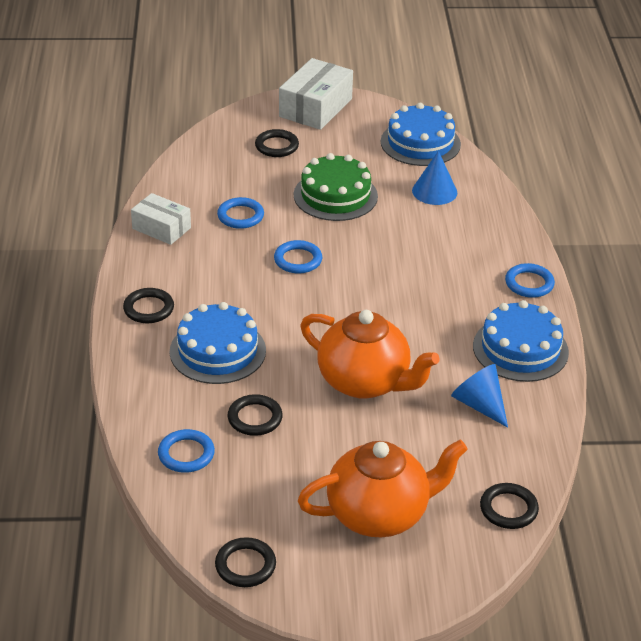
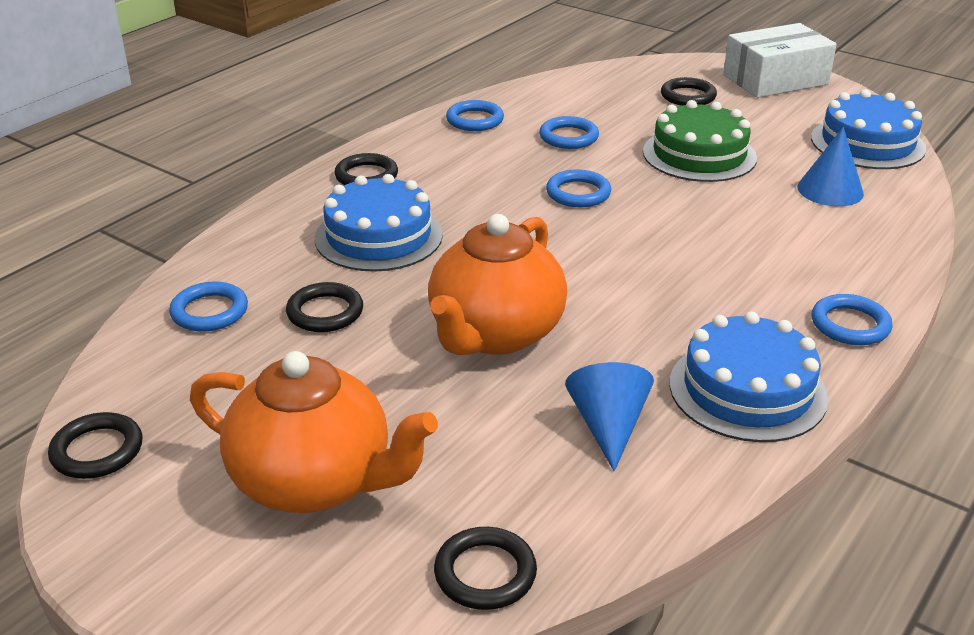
camera: 40 degrees right, 5 degrees down
(161, 228) = (475, 120): white box -> blue ring
(365, 382) = (495, 334): orange teapot -> orange teapot turned 45 degrees clockwise

